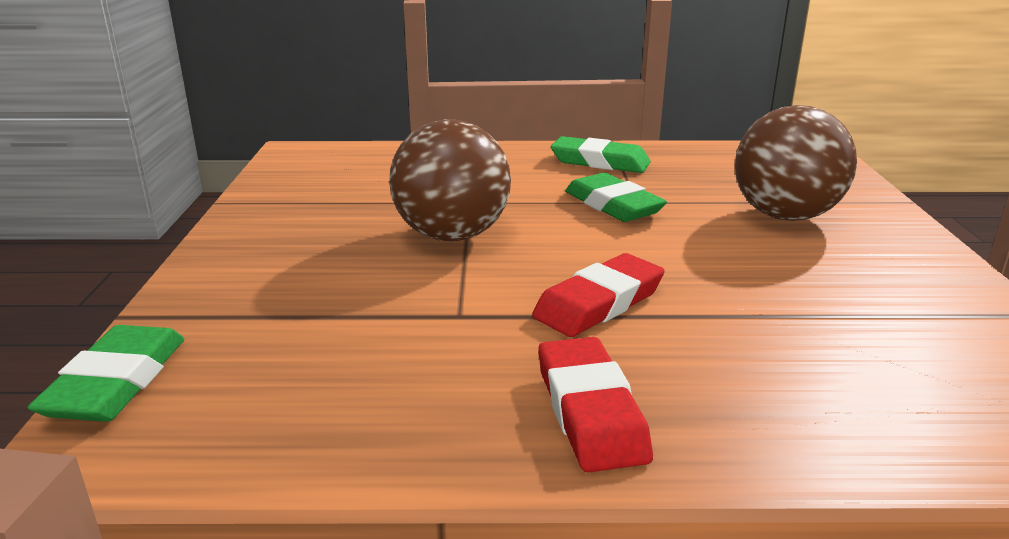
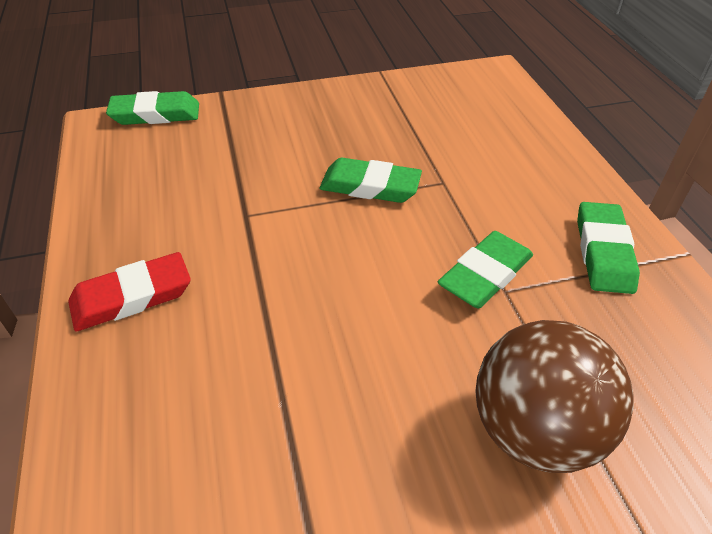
camera: 75 degrees right, 20 degrees up
(452, 236) = (370, 186): brown ball -> green eraser
(599, 303) = (278, 286): red eraser -> none

